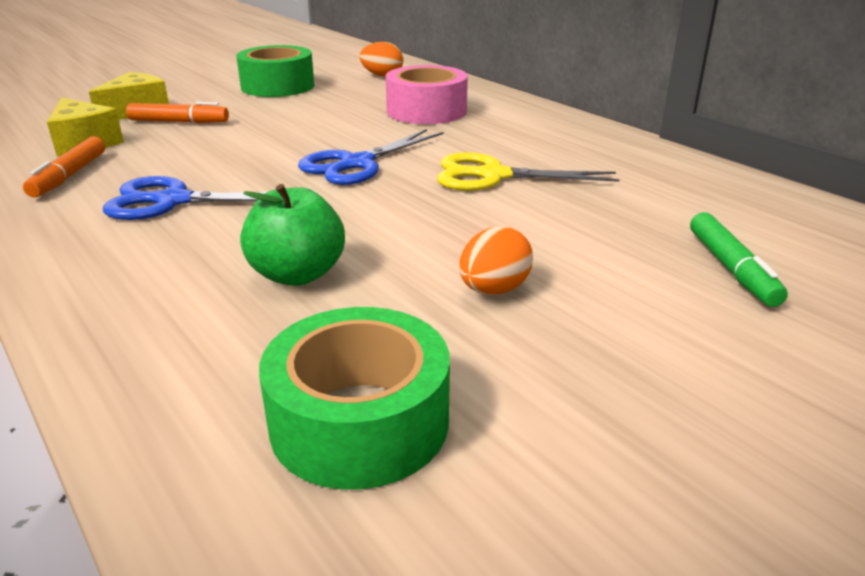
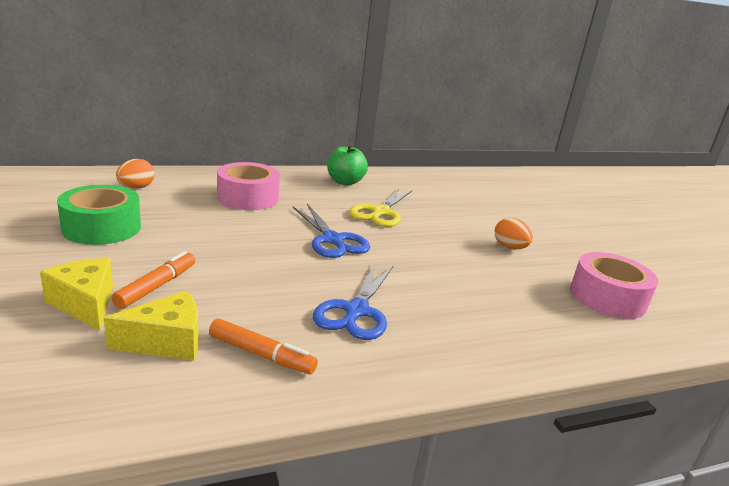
camera: 75 degrees left, 5 degrees down
(297, 274) = (483, 287): green apple -> green apple (345, 182)
(359, 421) = (607, 297): green tape -> pink tape
(731, 269) = (501, 204): green marker -> none

